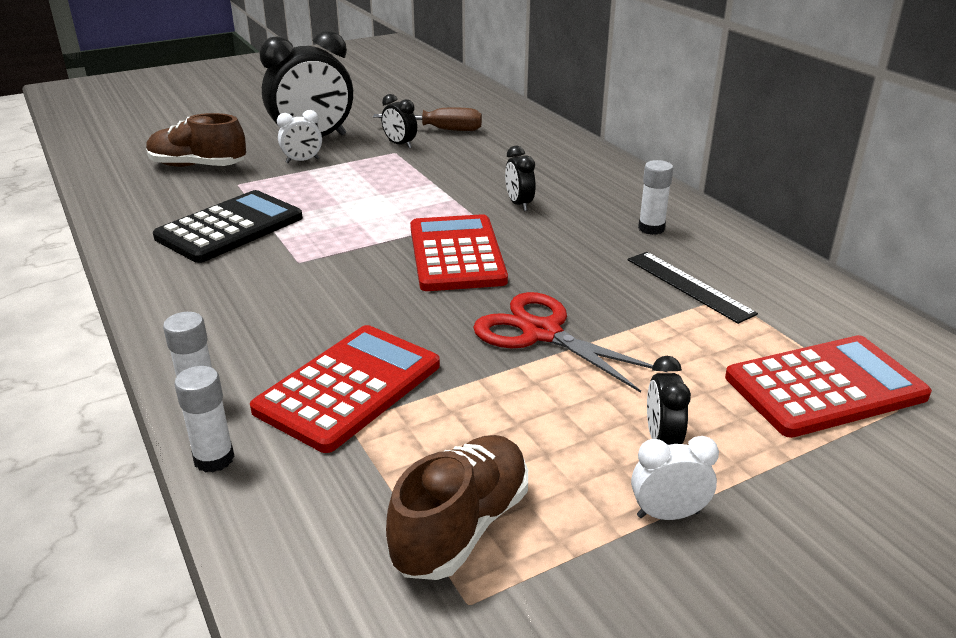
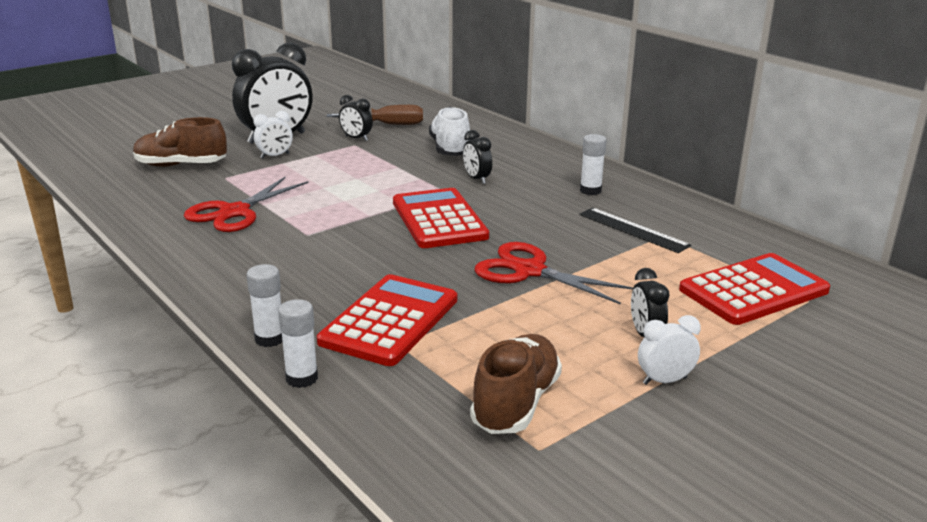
camera: 10 degrees left, 5 degrees down
(230, 228) = (234, 212): black calculator -> red scissors
(501, 164) = (450, 149): none -> white shoe

